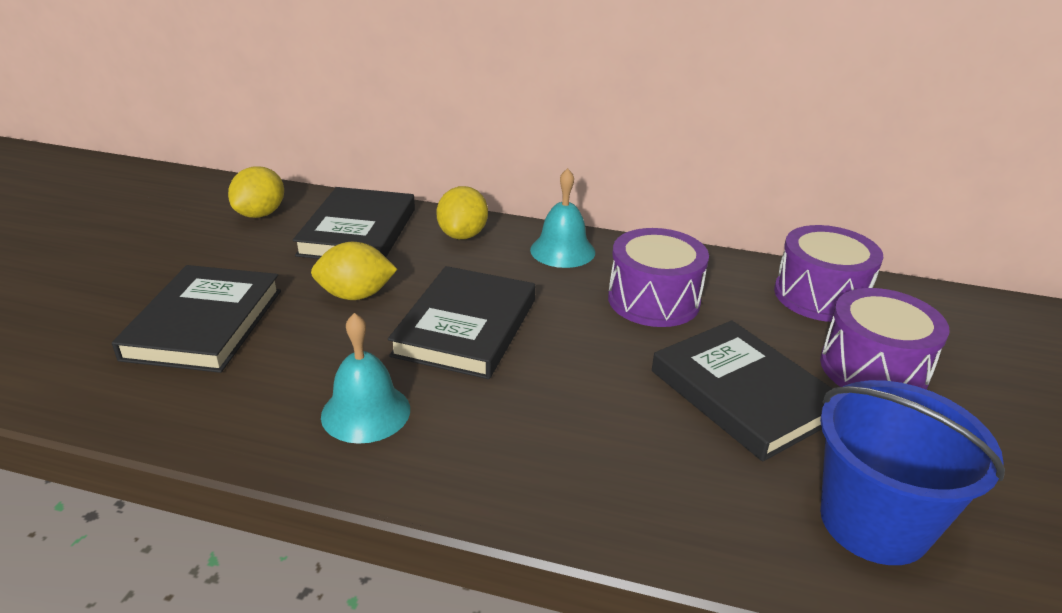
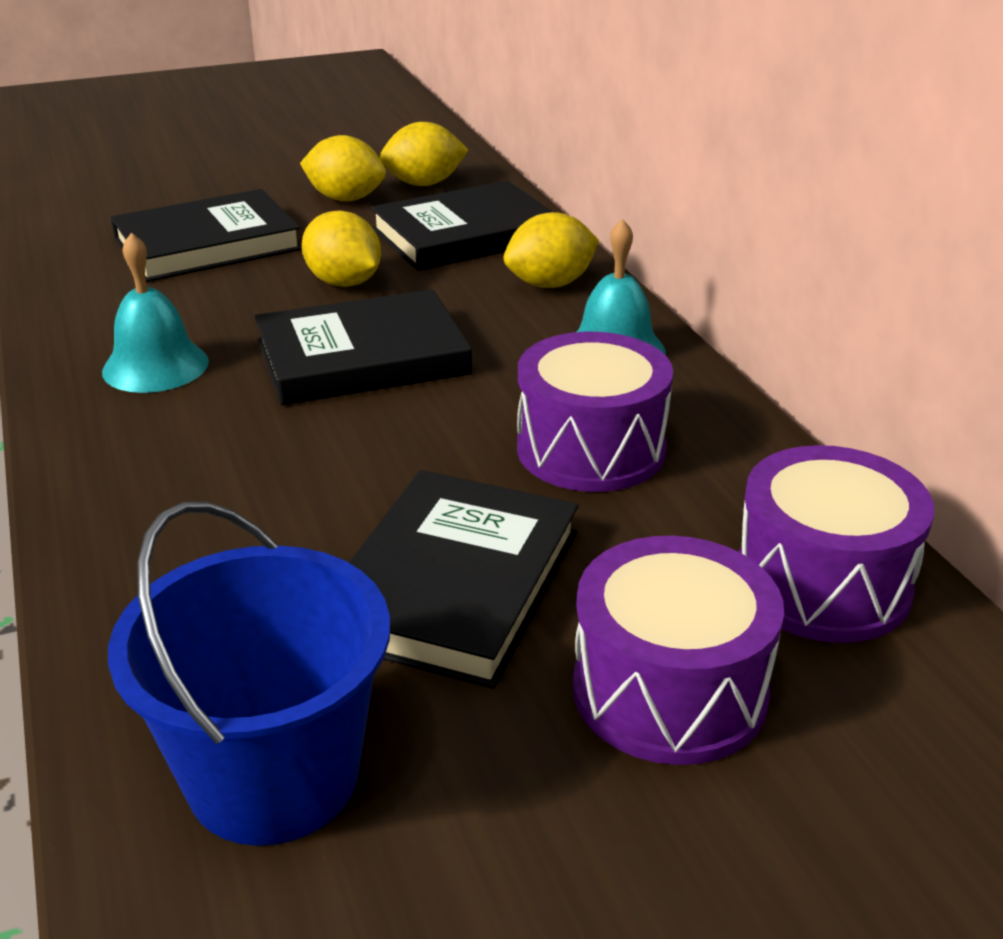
camera: 55 degrees right, 0 degrees up
(230, 247) = (345, 199): none -> yellow lemon

